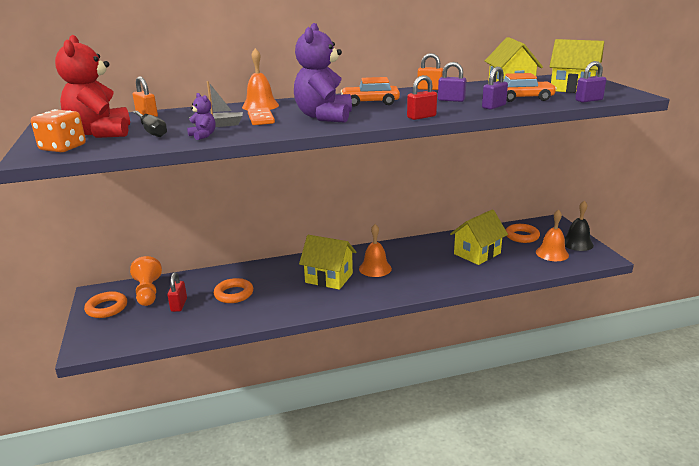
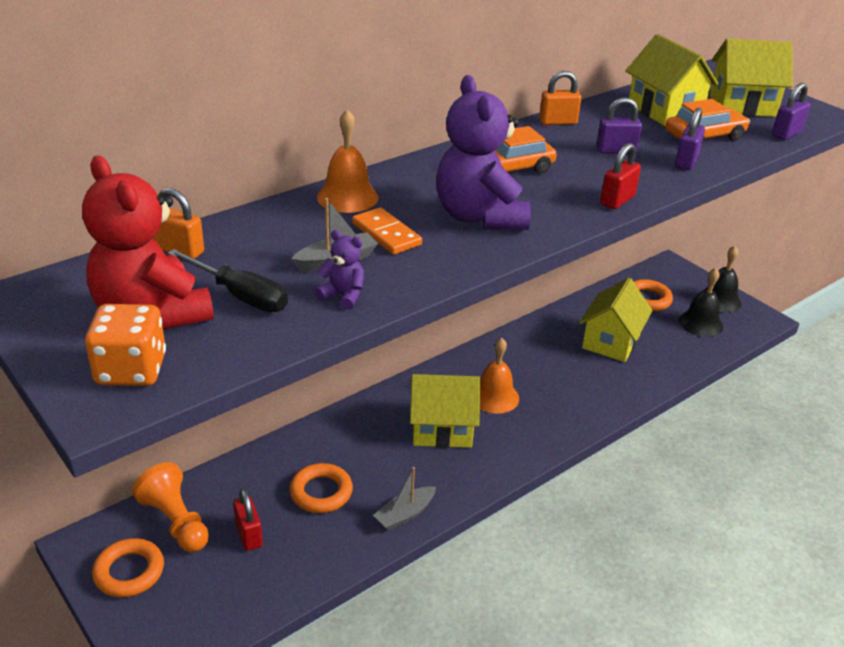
camera: 25 degrees left, 10 degrees up
(272, 313) = (405, 514): none -> grey boat
(552, 253) = (700, 323): orange bell -> black bell

